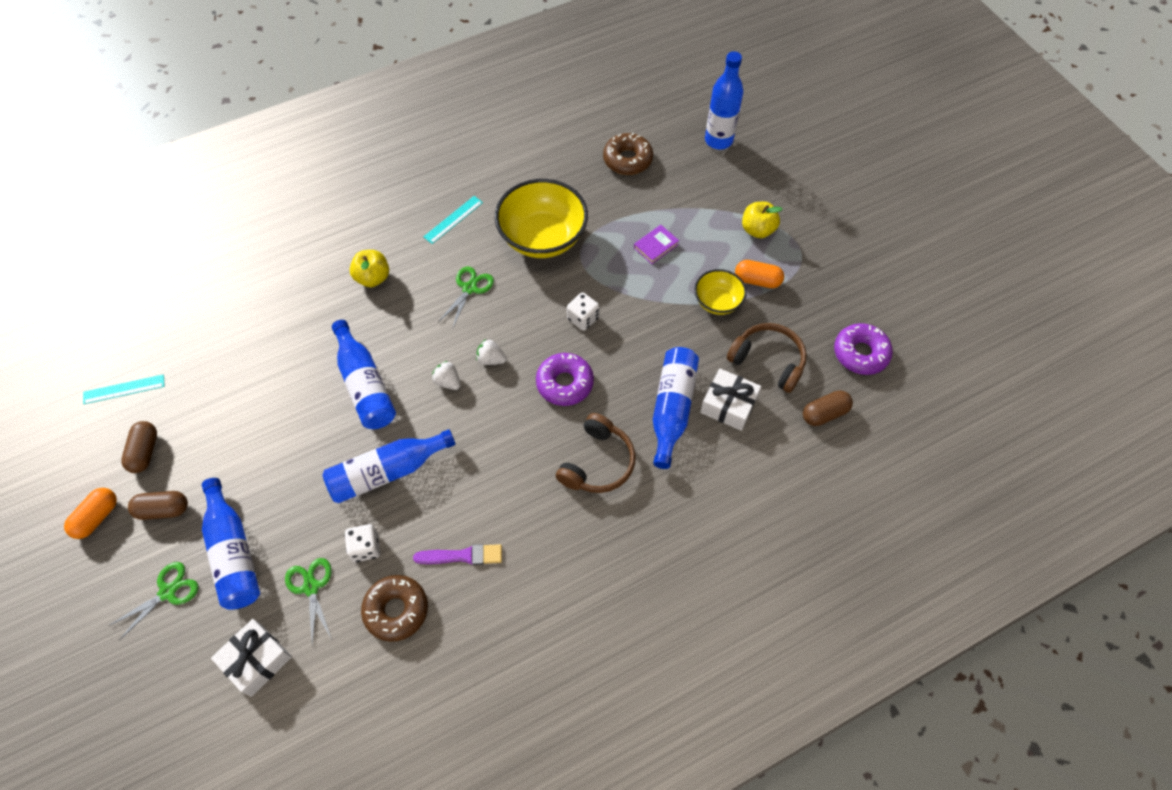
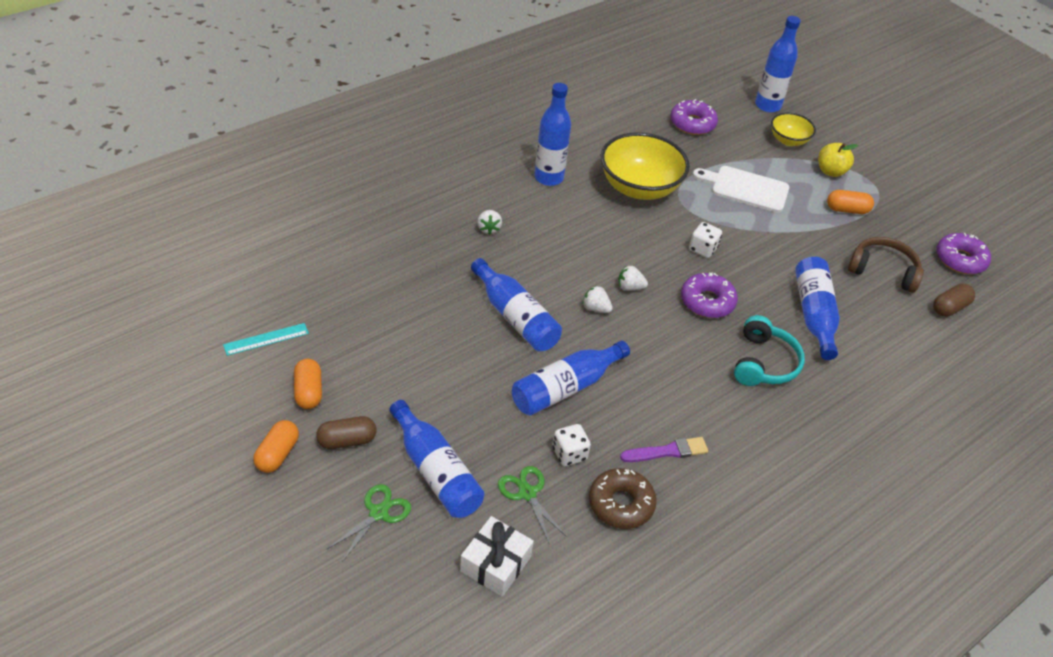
camera: 15 degrees left, 15 degrees down
(145, 452) = (308, 392): brown capsule -> orange capsule
(373, 278) = (488, 229): yellow apple -> white strawberry
(453, 220) = (548, 178): turquoise ruler -> blue bottle
(469, 288) = (586, 231): green scissors -> none
(597, 462) = (764, 363): brown headphones -> turquoise headphones
(627, 160) = (692, 123): brown donut -> purple donut
(656, 246) = (746, 188): purple book -> white cutting board
(717, 302) = (819, 228): yellow bowl -> yellow bowl (788, 140)
(728, 405) = (863, 308): white gift -> none

